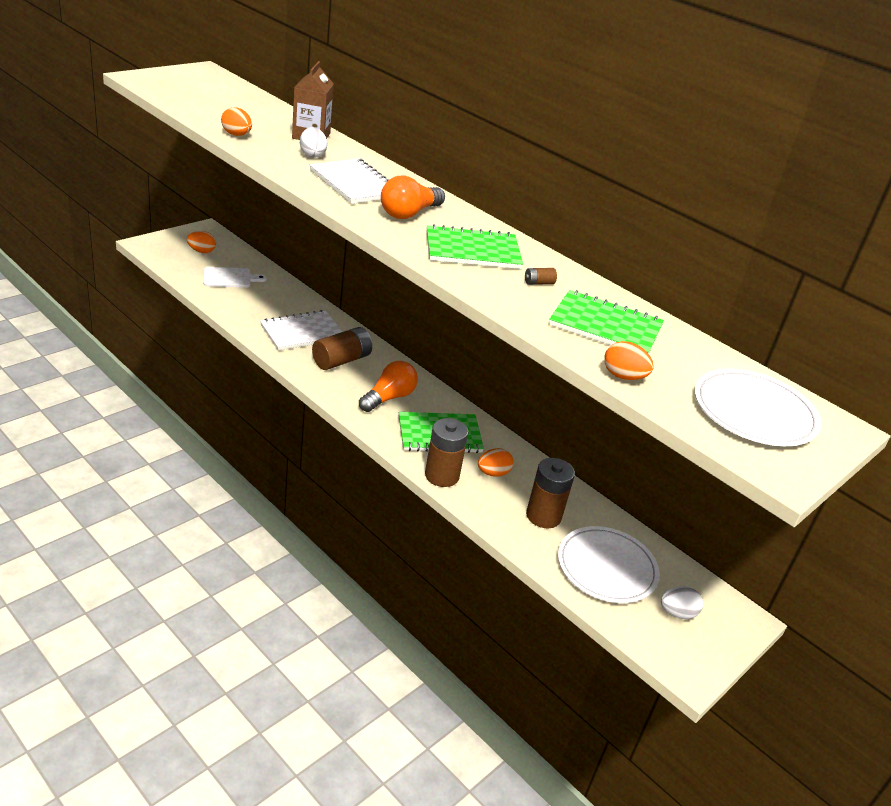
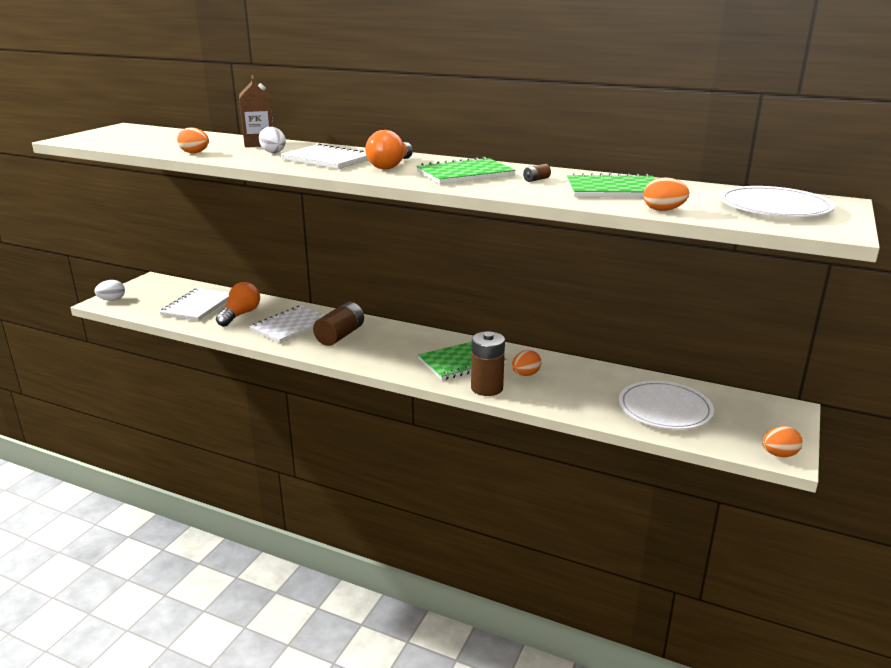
camera: 15 degrees left, 10 degrees down
(201, 251) = (158, 295): orange egg -> orange egg (779, 454)
(230, 278) = (198, 306): white cutting board -> white notebook
(389, 398) = (400, 349): orange light bulb -> orange light bulb (240, 315)
(543, 516) = (588, 390): brown battery -> none
(677, 613) = (741, 421): white egg -> white egg (112, 300)

